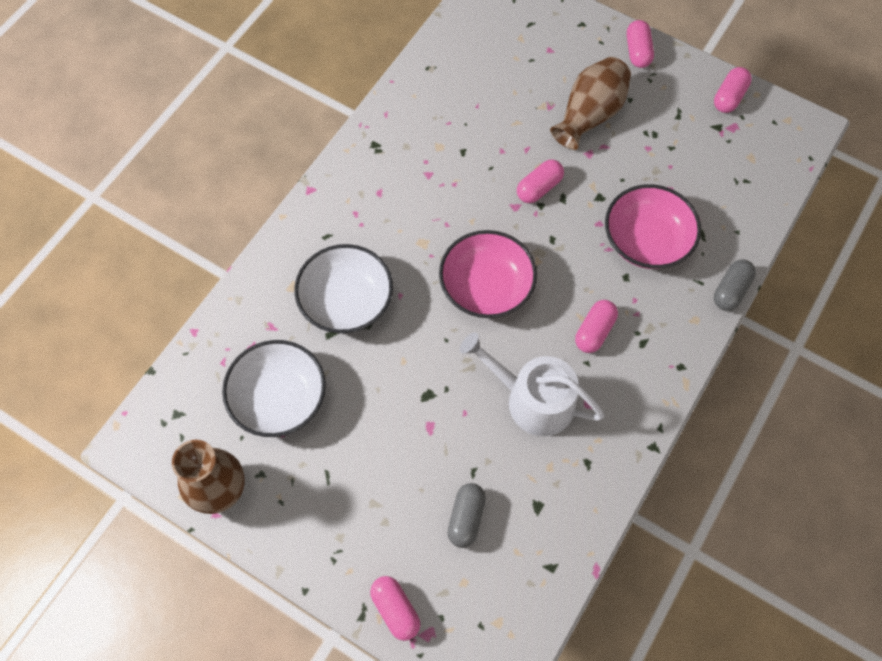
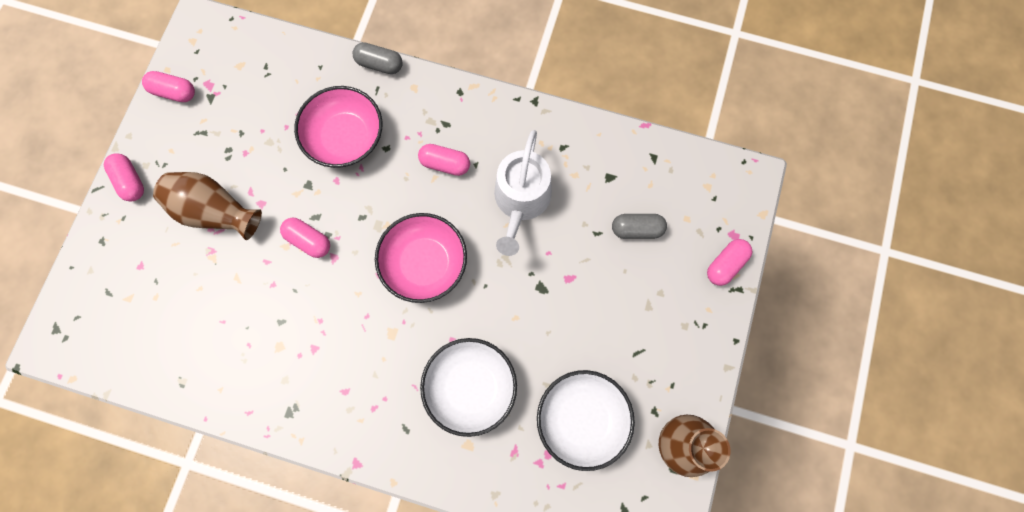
camera: 105 degrees left, 10 degrees up
(637, 51) = (130, 181): pink capsule -> pink capsule turned 75 degrees clockwise

